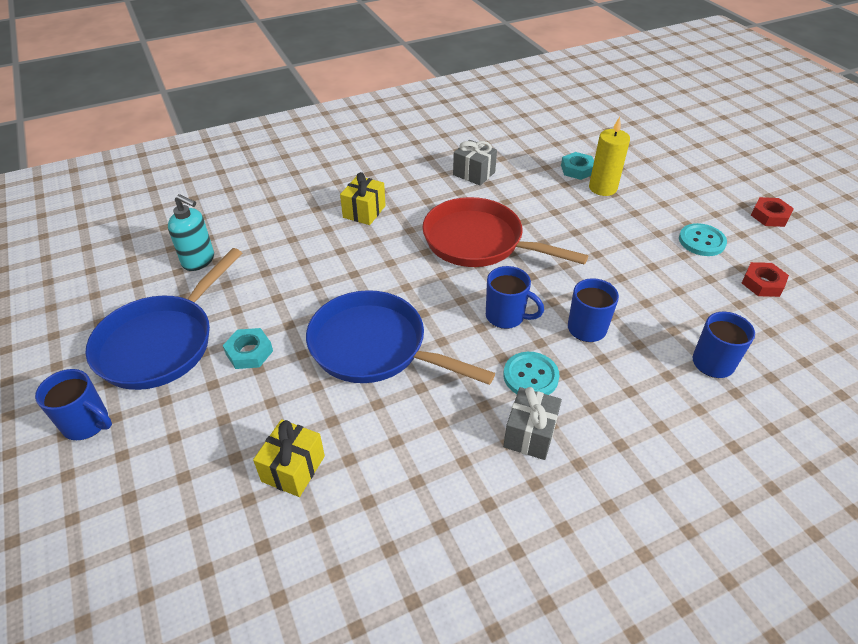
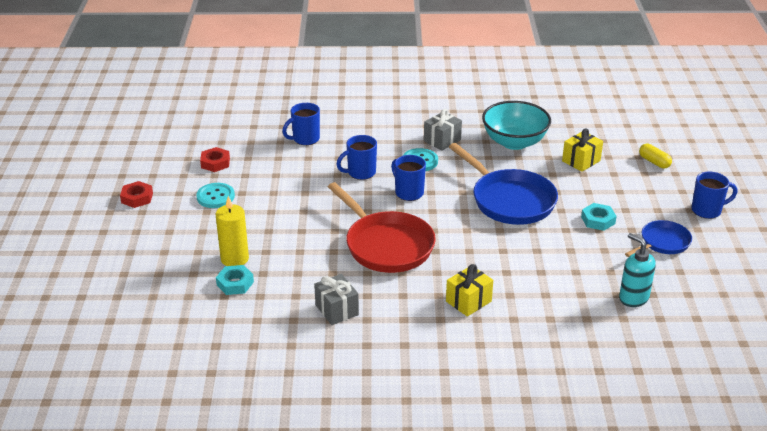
camera: 155 degrees left, 10 degrees down
(87, 424) = (707, 210): blue mug -> blue mug turned 120 degrees clockwise
(161, 343) = (662, 243): blue pan -> blue pan, size x0.56
(165, 515) = (654, 162): none -> yellow capsule
(416, 476) = (514, 142): none -> turquoise bowl

